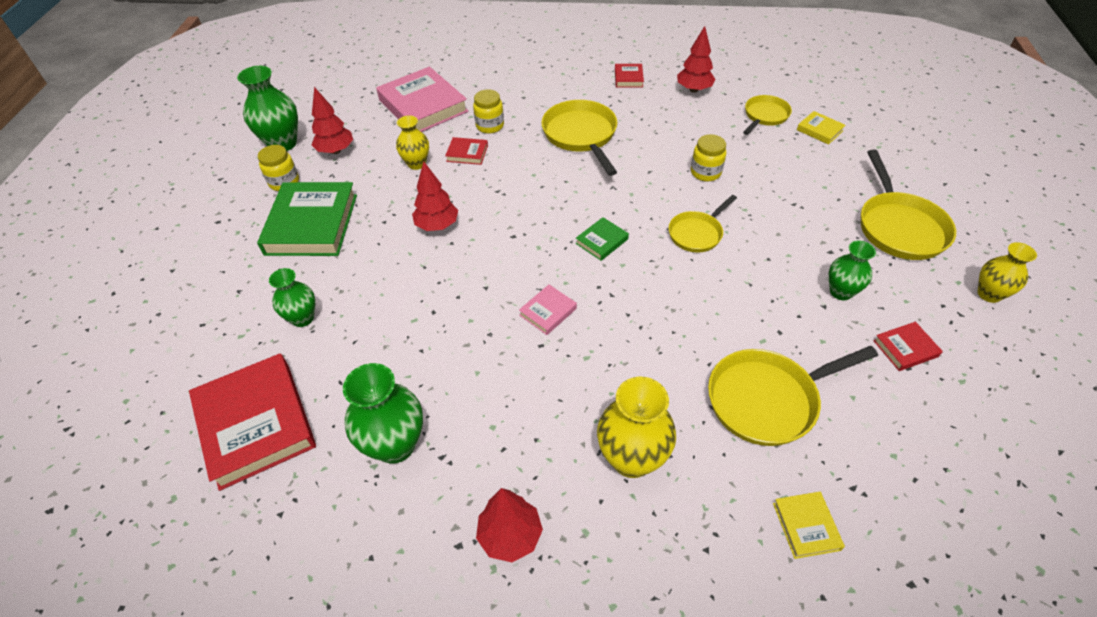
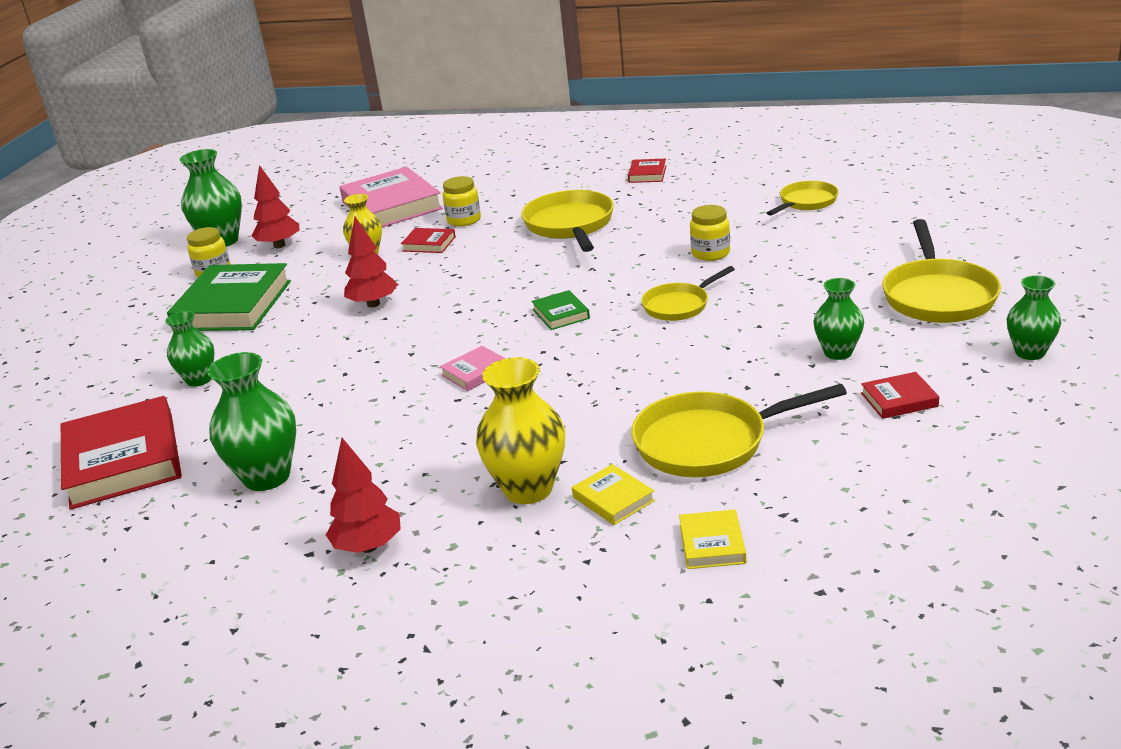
camera: 10 degrees right, 20 degrees down
(602, 241) = (561, 314): green book -> green book turned 75 degrees counterclockwise
(693, 89) = (725, 182): red tree -> none
(819, 130) = (871, 213): yellow book -> yellow book (613, 499)
(989, 294) = (1030, 352): yellow vase -> green vase

